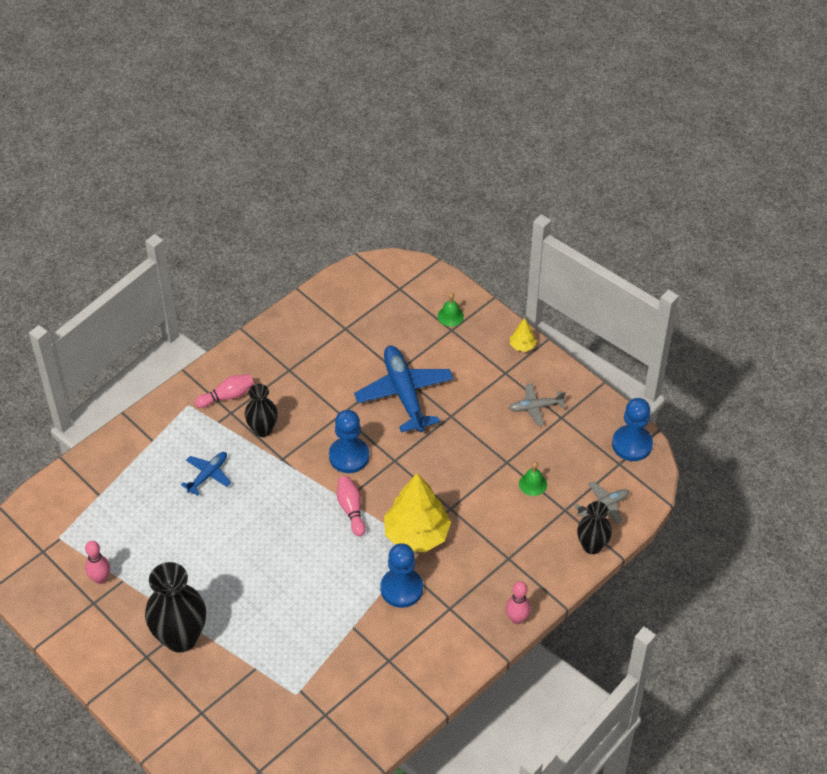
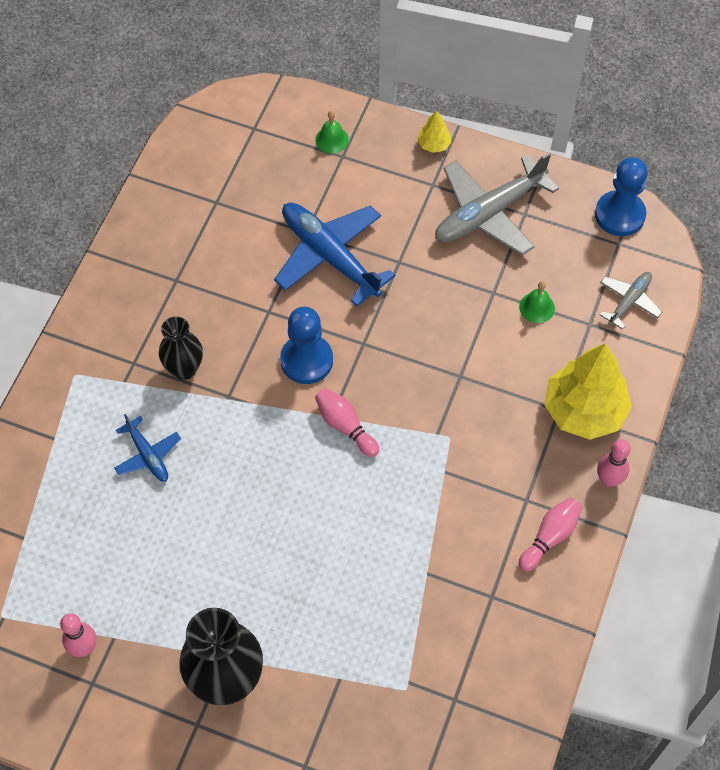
camera: 25 degrees left, 10 degrees up
(208, 475) = (148, 455): blue plane -> blue plane turned 135 degrees clockwise
(227, 396) = (117, 344): pink bowling pin -> pink bowling pin (550, 537)
(401, 589) = (458, 500): blue pawn -> none
(416, 534) = (438, 425): yellow tree -> yellow tree (584, 411)
(535, 407) = (489, 213): grey plane -> grey plane, size x1.93
(592, 546) = (643, 355): black vase -> none

